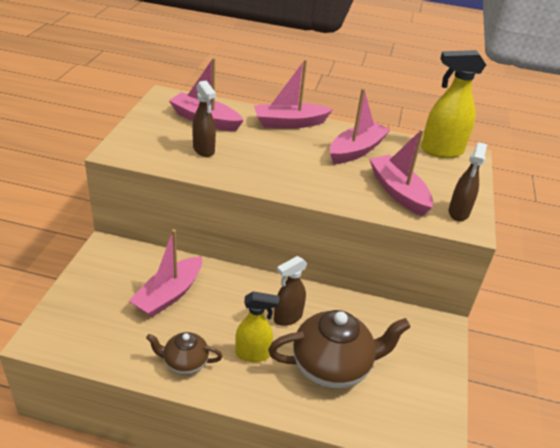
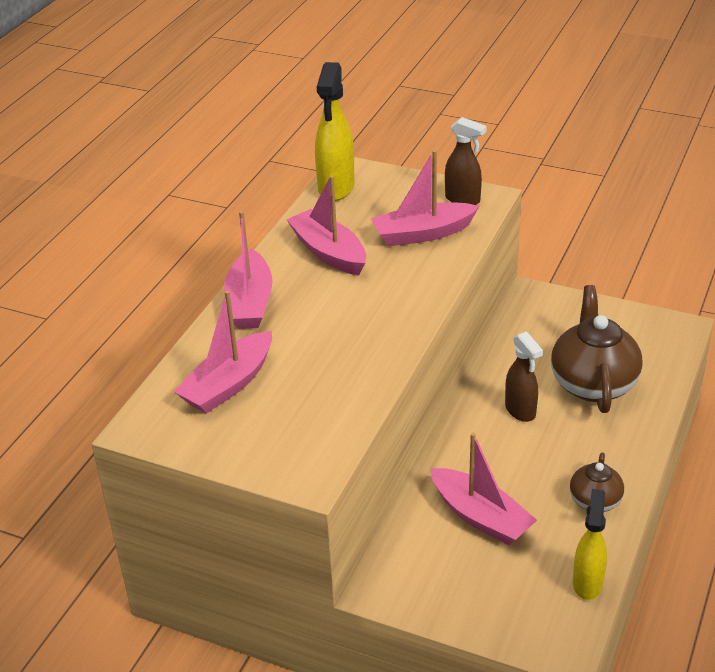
camera: 75 degrees left, 0 degrees up
(204, 150) = (315, 387): brown spray bottle -> none
(253, 354) = (578, 444): yellow spray bottle -> yellow spray bottle (587, 583)

